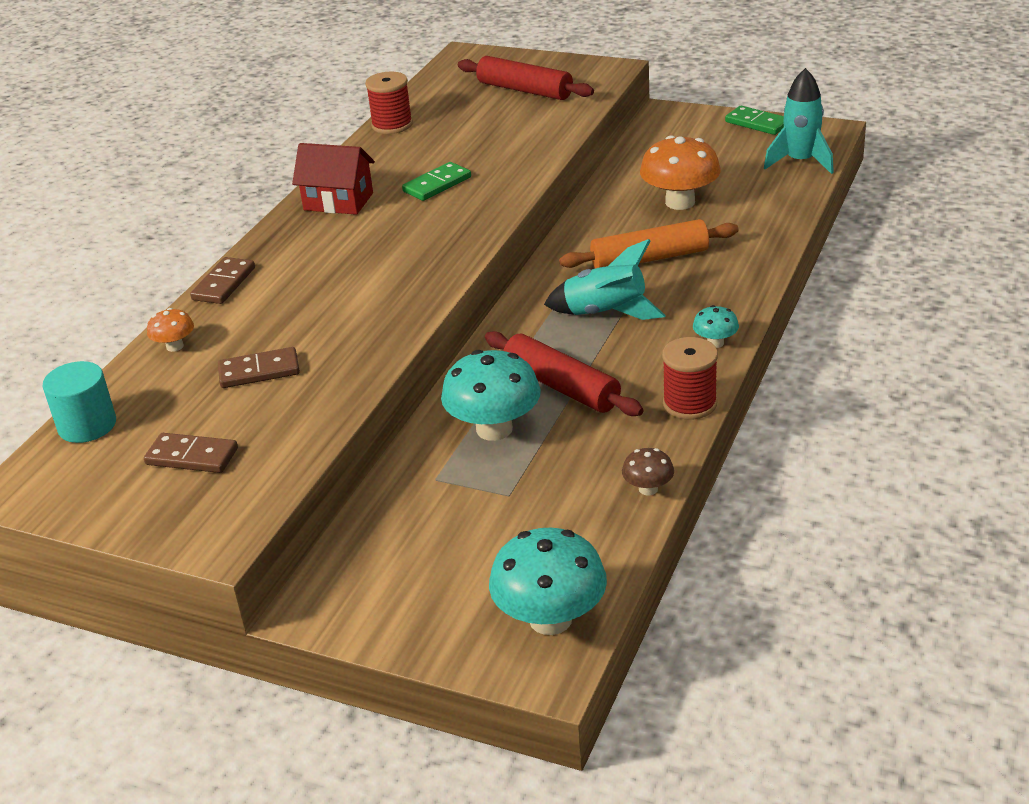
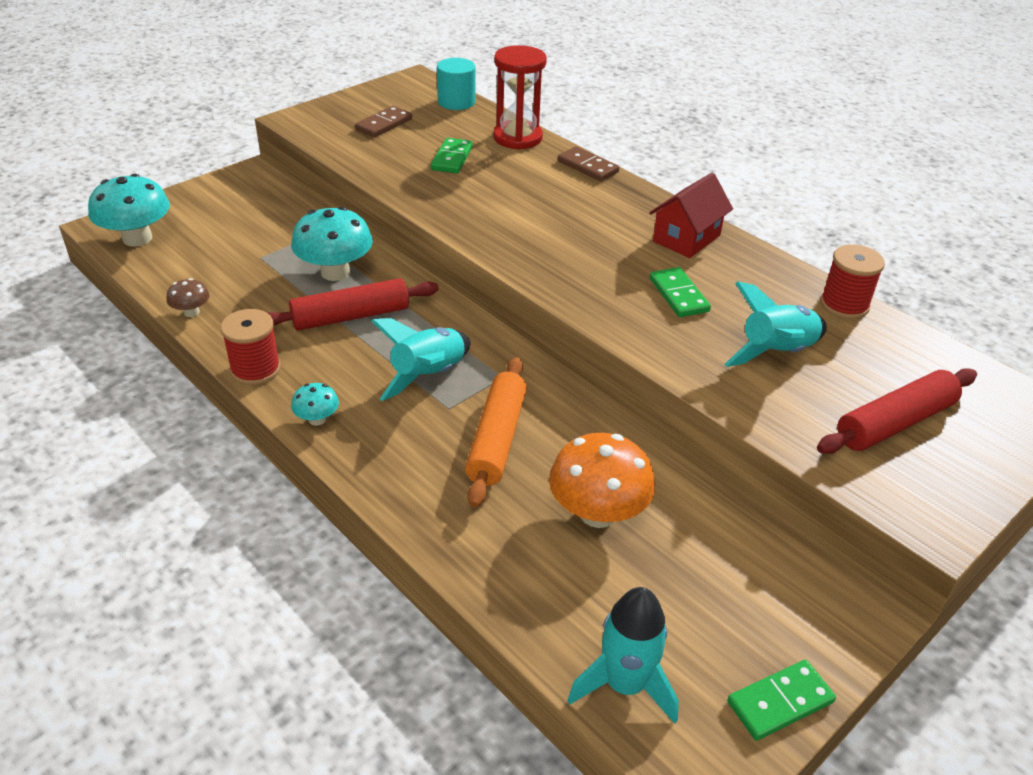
camera: 110 degrees right, 5 degrees up
(175, 346) = (517, 138): orange mushroom -> red hourglass
(259, 371) = (452, 158): brown domino -> green domino
(482, 136) = (776, 353): none -> turquoise rocket

